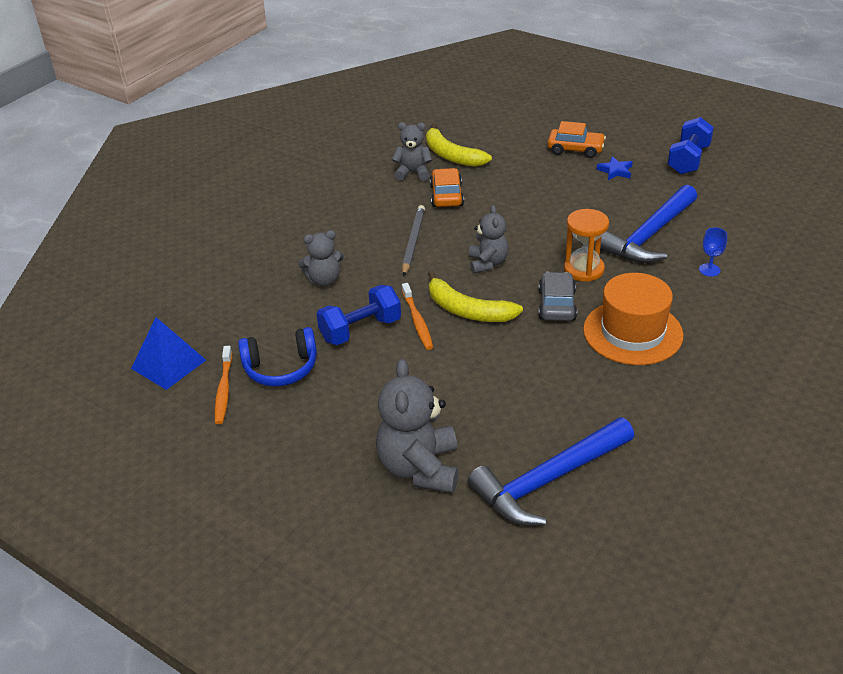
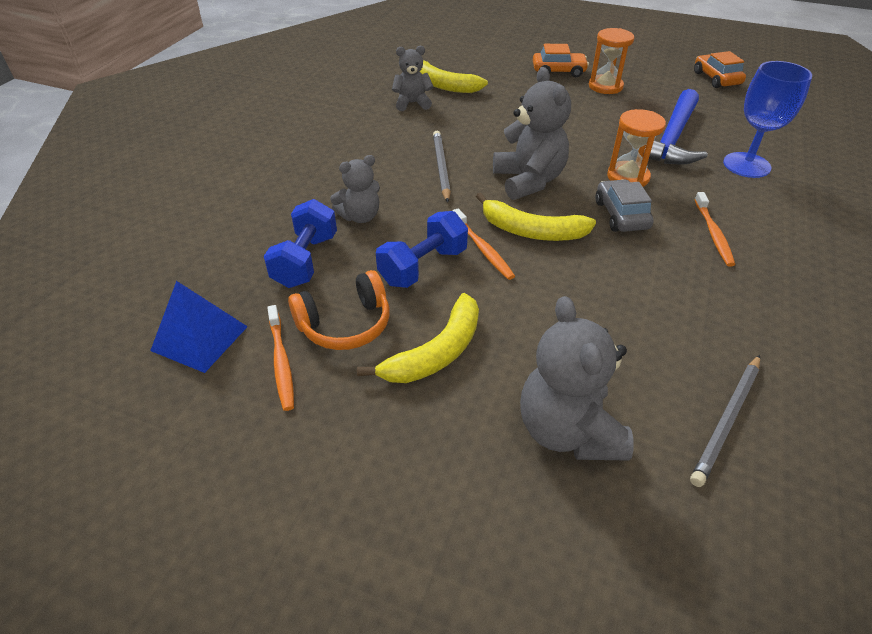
camera: 15 degrees left, 5 degrees up
(281, 368) = (345, 324): blue headphones -> orange headphones
(343, 399) = (436, 352): none -> yellow banana
(446, 195) = (455, 121): orange car -> orange car (716, 79)
(488, 263) = (528, 181): grey teddy bear -> grey teddy bear, size x1.63
(549, 480) = (727, 420): blue hammer -> grey pencil
(615, 171) = (605, 86): blue star -> orange hourglass
(632, 332) = (713, 234): orange hat -> orange toothbrush
(688, 160) = (665, 72): blue dumbbell -> blue dumbbell (305, 261)
(709, 270) = (746, 165): blue goblet -> blue goblet, size x2.14

